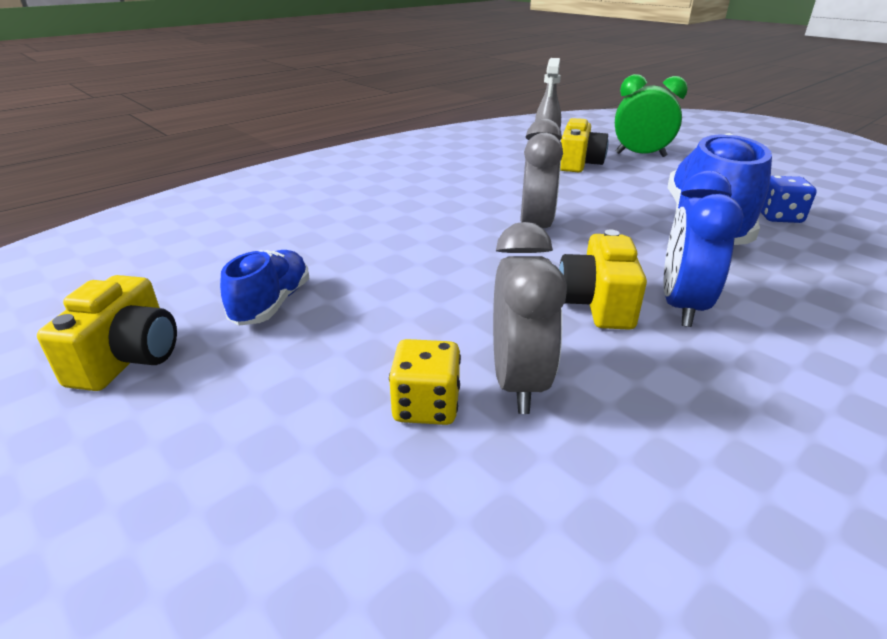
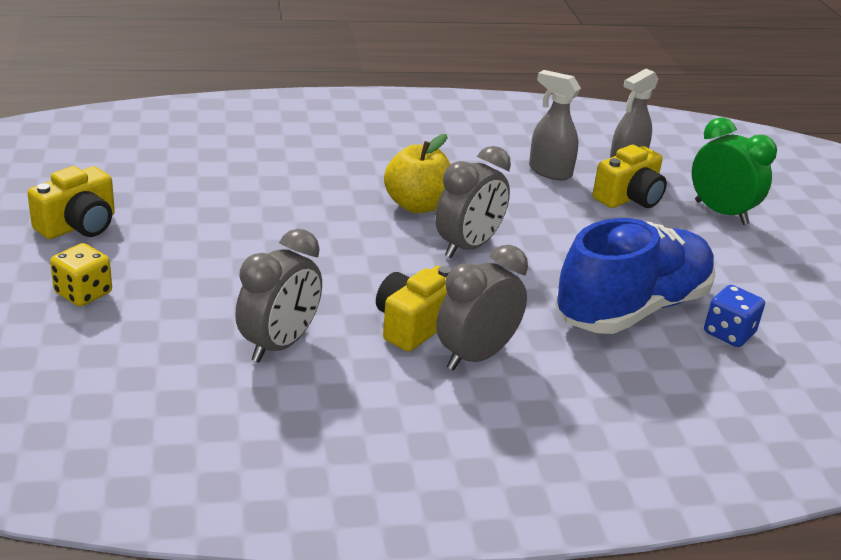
camera: 30 degrees right, 0 degrees up
(272, 304) = (193, 225): blue shoe -> none
(426, 406) = (208, 330): yellow dice -> yellow dice (83, 293)
(453, 214) = (417, 205): none -> yellow apple
(506, 165) = (549, 171): none -> grey spray bottle
(681, 306) = (476, 356): blue clock -> grey clock

